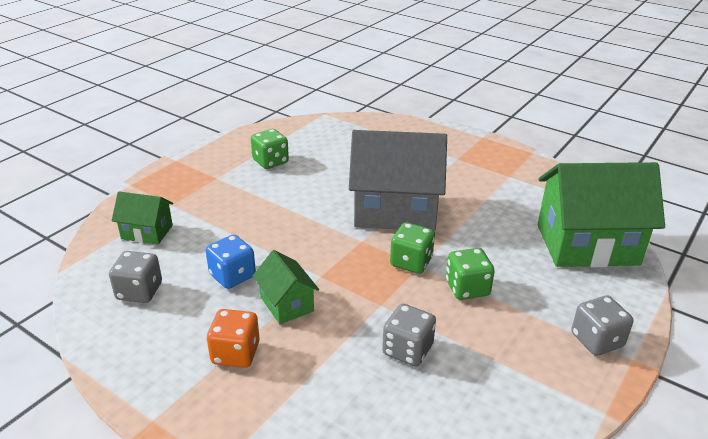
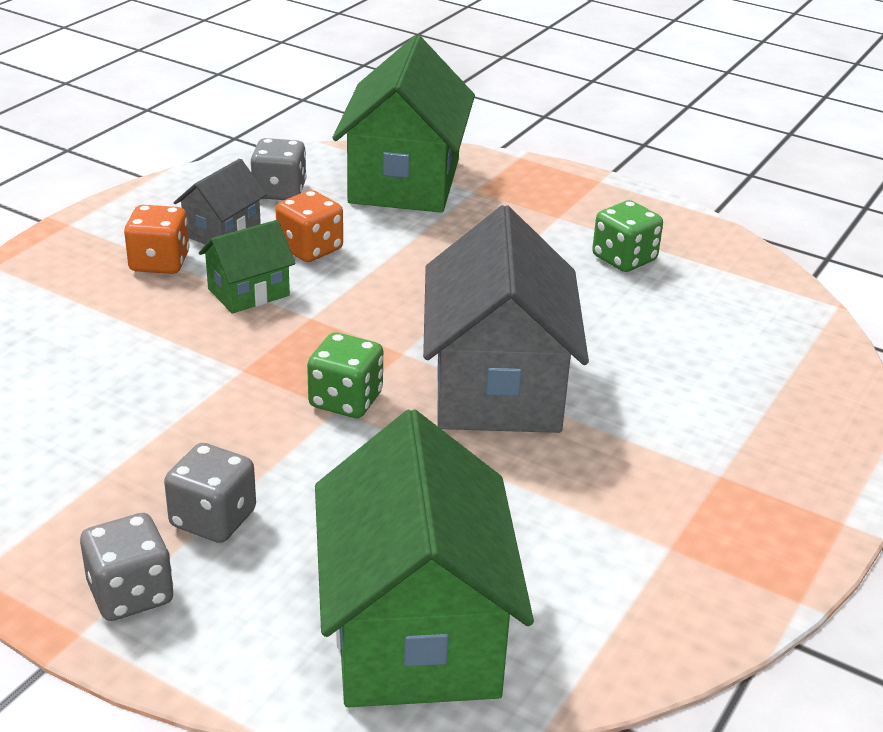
camera: 85 degrees right, 0 degrees up
(147, 232) = (404, 181): green house -> green house, size x2.05
(195, 320) = (222, 231): none -> grey house
(232, 276) = (310, 249): blue dice -> orange dice
(407, 350) = (143, 391): grey dice -> grey dice (213, 519)
(467, 288) = (276, 456): green dice -> none

